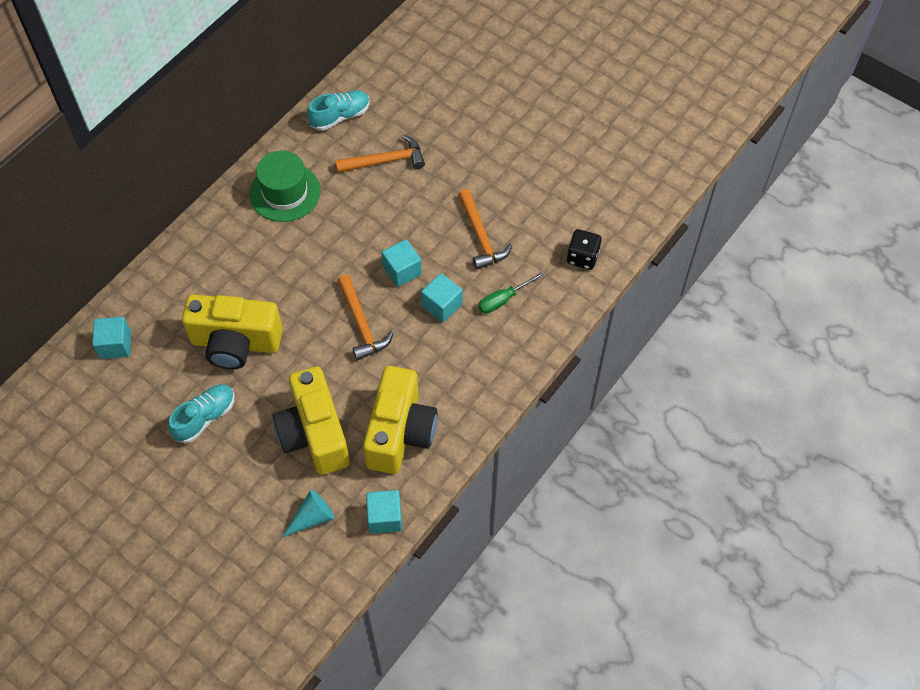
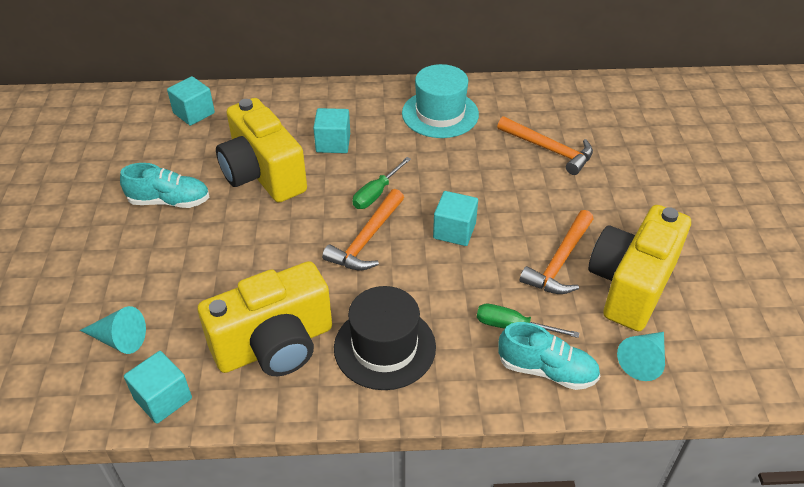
camera: 50 degrees right, 15 degrees down
(285, 192) = (440, 114): green hat -> turquoise hat
(314, 434) = (216, 282): yellow camera -> yellow camera (631, 285)
(325, 288) = (376, 193): none -> green screwdriver
(340, 116) = (552, 99): turquoise shoe -> turquoise shoe (546, 370)
(442, 305) = (451, 283): turquoise cube -> turquoise cube (333, 143)
(456, 375) = (384, 347): none -> black hat
(582, 257) = (643, 360): black dice -> turquoise cone

